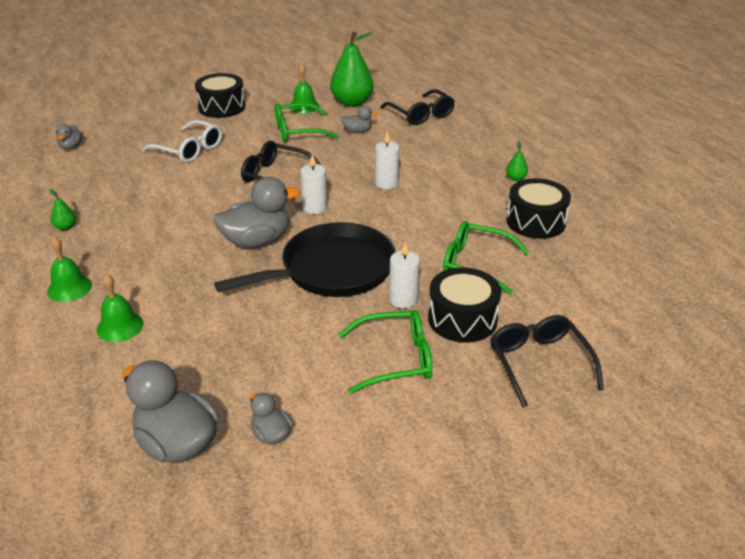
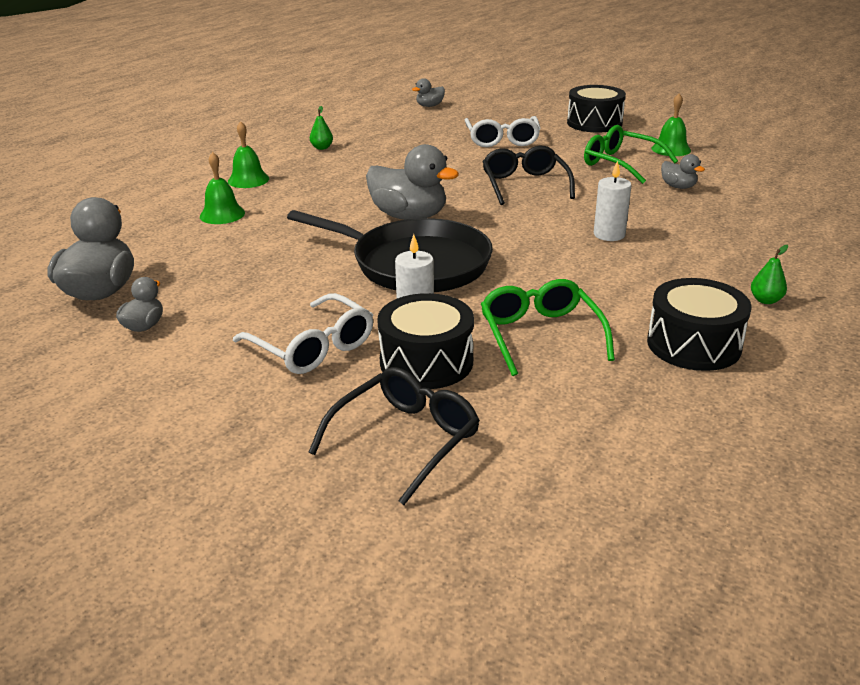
camera: 55 degrees right, 5 degrees down
(315, 208) = (503, 219): white candle -> none
(352, 102) = (727, 164): green pear -> none
(395, 359) = (312, 347): green glasses -> white glasses
(421, 114) = (784, 202): black glasses -> none

